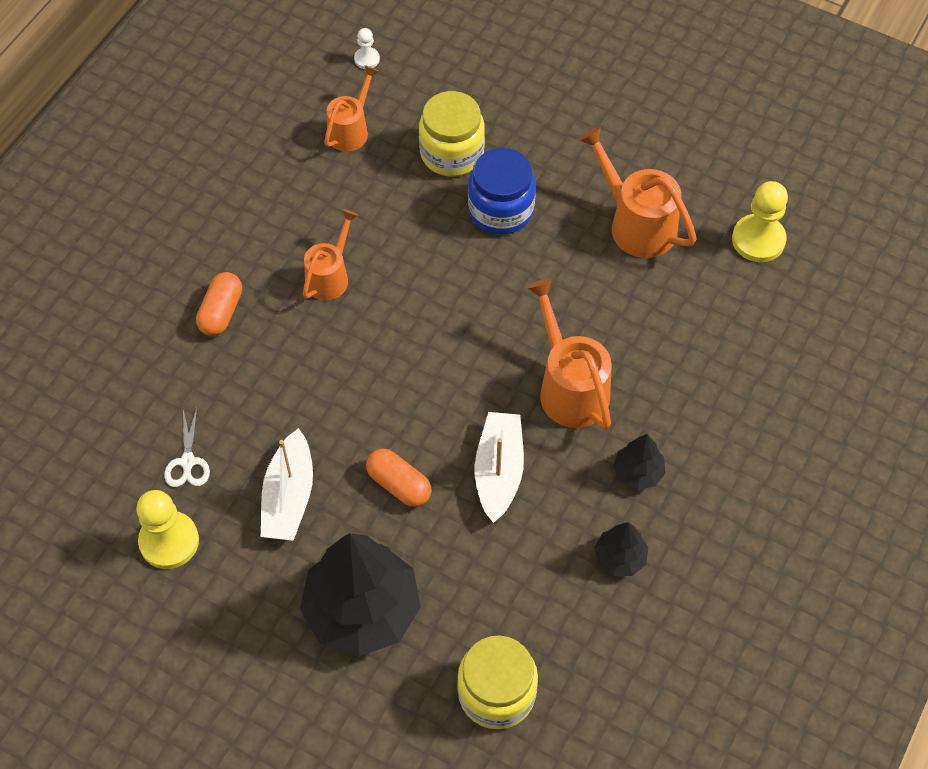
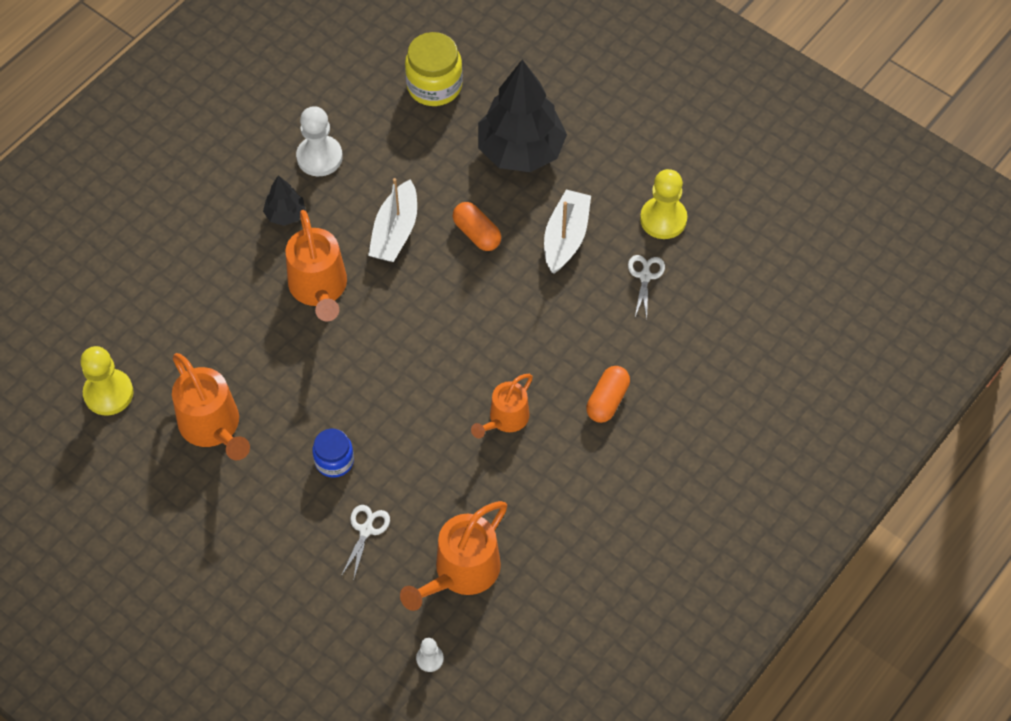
camera: 170 degrees left, 0 degrees up
(351, 130) = (461, 573): orange watering can -> orange watering can, size x1.56
(452, 153) = (366, 530): yellow jar -> white scissors
(501, 210) = (334, 461): blue jar -> blue jar, size x0.63
(620, 557) = (319, 157): black tree -> white pawn

